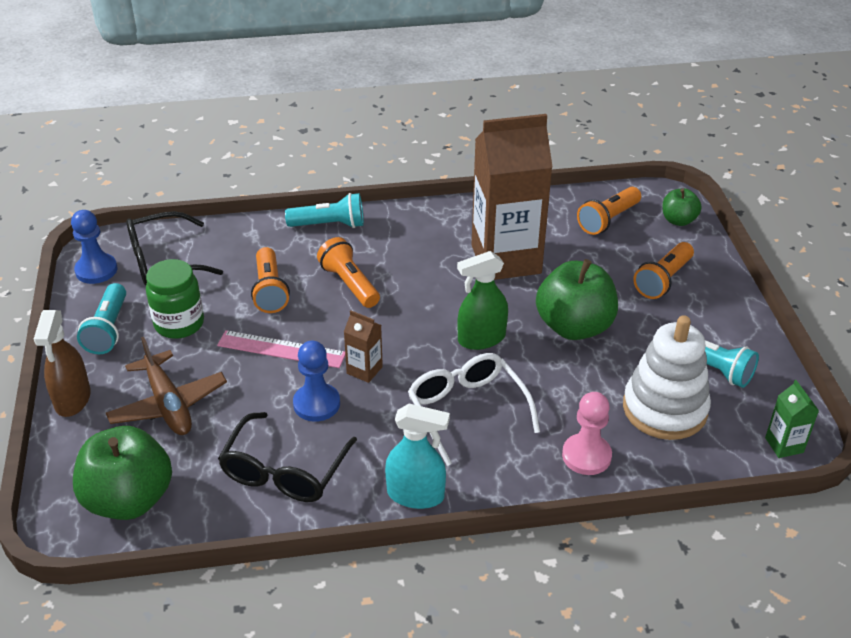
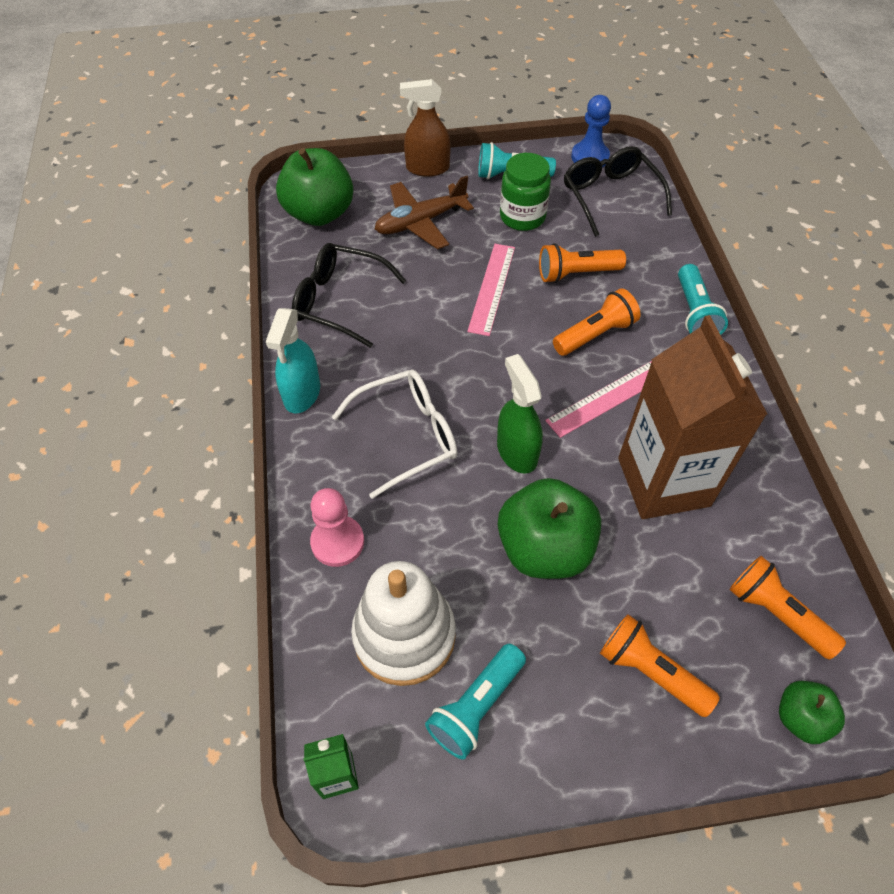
camera: 90 degrees right, 15 degrees up
(316, 404) = (419, 318): blue pawn -> none
(364, 370) = (465, 351): brown carton -> none
(423, 282) = (607, 398): none -> pink ruler

